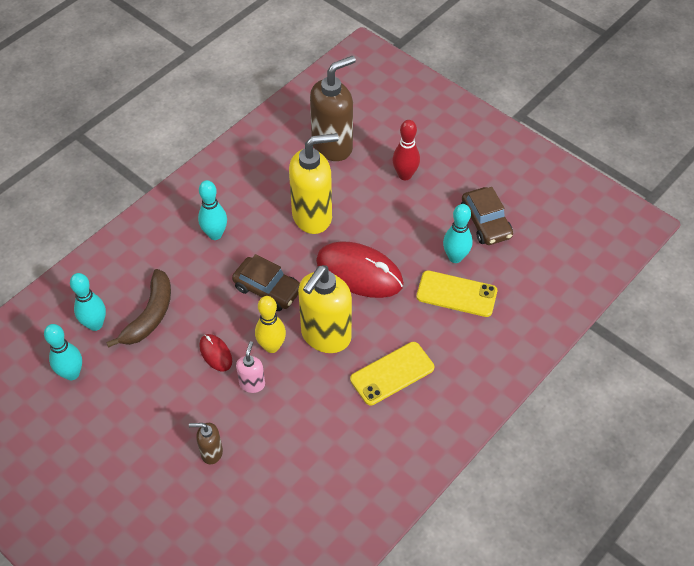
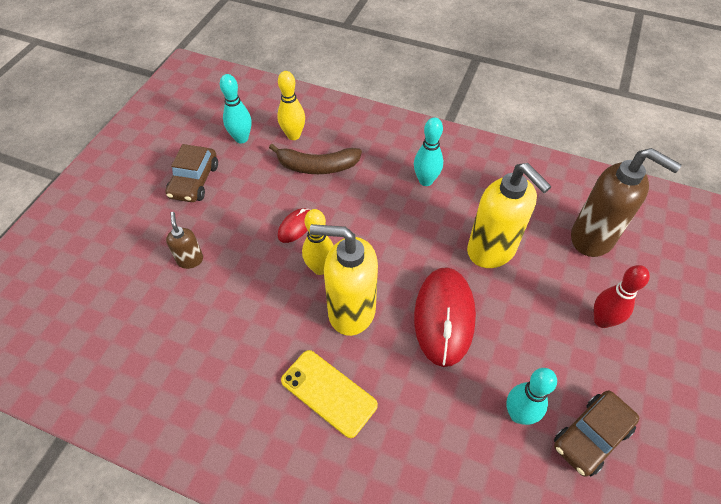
camera: 70 degrees right, 0 degrees up
(95, 324) = (293, 135): turquoise bowling pin -> yellow bowling pin
(252, 384) = (273, 266): pink soap dispenser -> none
(268, 289) = (384, 242): brown car -> brown car (194, 181)
(456, 294) = (466, 432): yellow phone -> none

